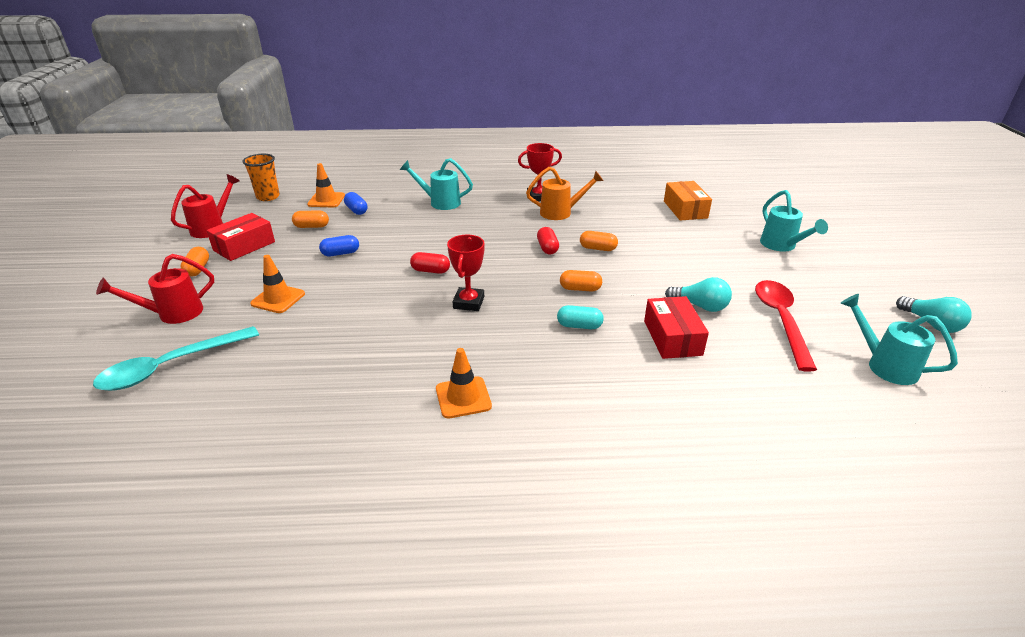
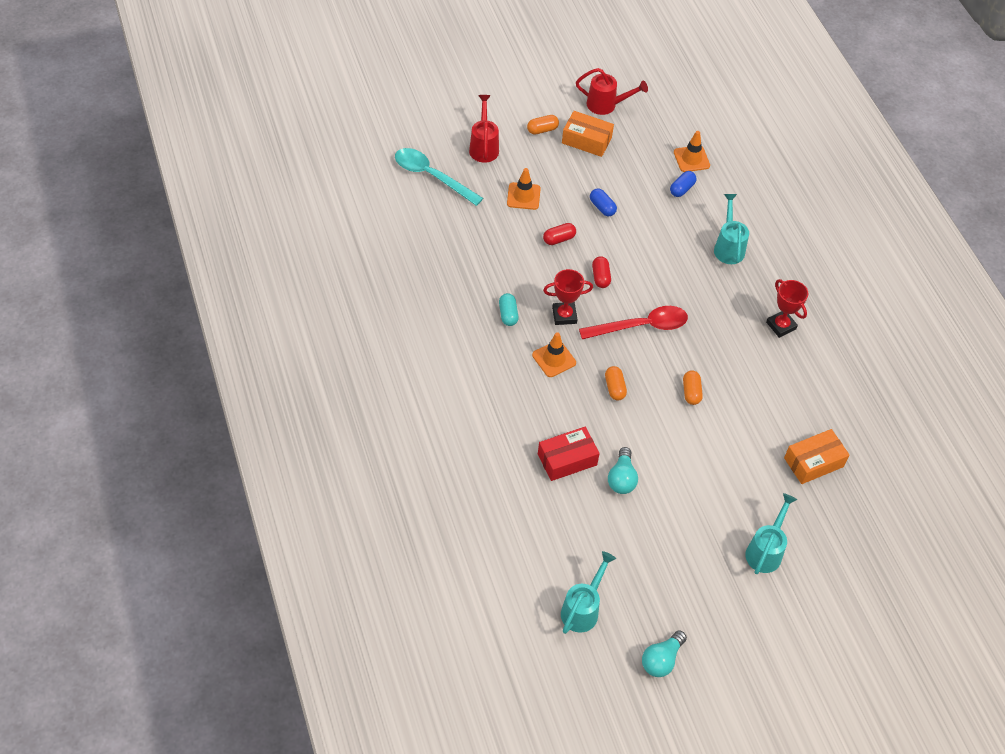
camera: 70 degrees right, 20 degrees up
(173, 314) = (484, 147): red watering can -> red watering can turned 45 degrees clockwise
(244, 246) = (586, 140): red box -> orange box
(268, 197) = (677, 114): orange cup -> none
(312, 226) = (637, 169): orange capsule -> none
(463, 397) = (454, 341): orange traffic cone -> orange traffic cone (554, 359)
(547, 248) = (674, 352): red capsule -> red capsule (559, 239)
(561, 212) = (753, 351): orange watering can -> none
(579, 326) = (560, 395): turquoise capsule -> turquoise capsule (508, 314)
(780, 320) = (622, 539): red spoon -> red spoon (641, 326)
(781, 246) = (765, 551): turquoise watering can -> turquoise watering can turned 150 degrees clockwise

